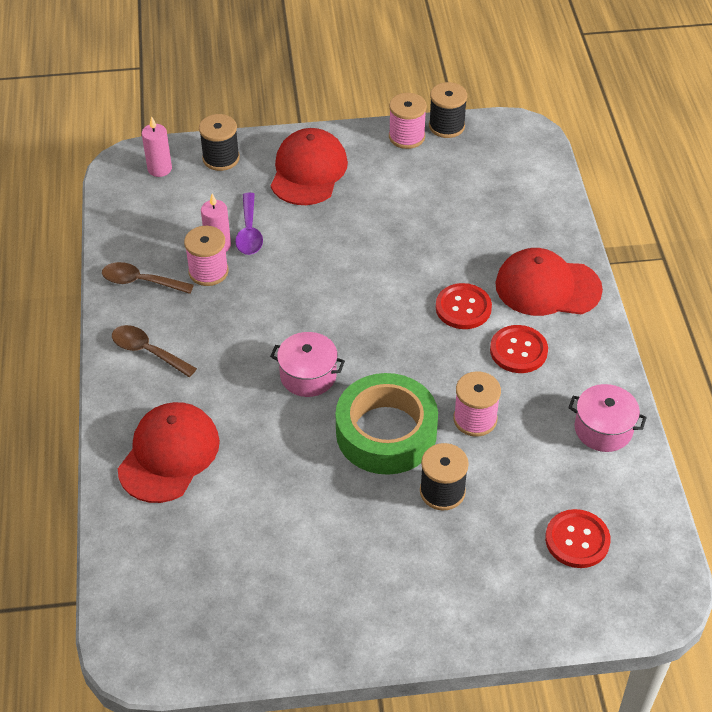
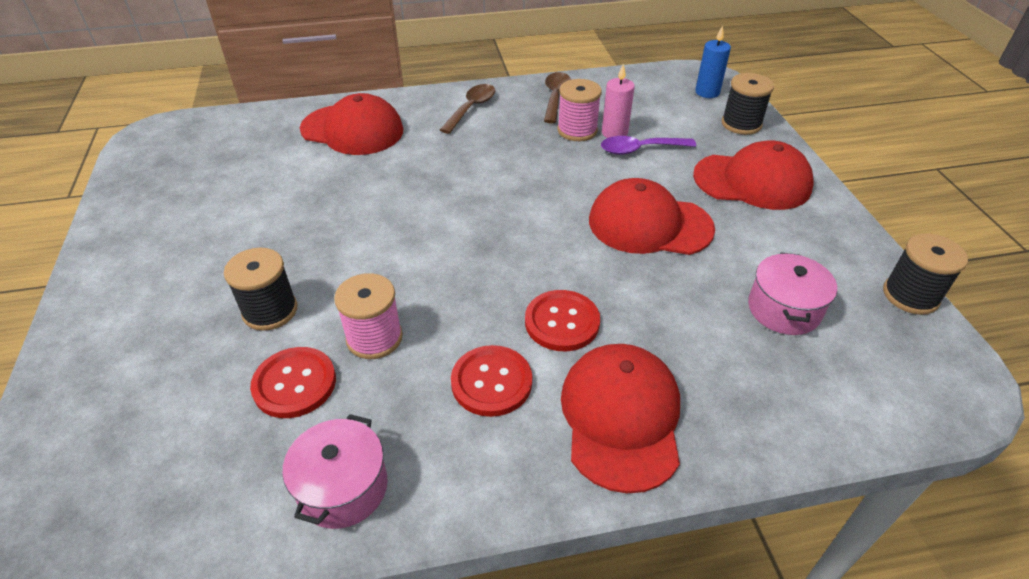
camera: 85 degrees right, 5 degrees down
(159, 169) = (707, 92): pink candle -> blue candle
(308, 375) = (444, 201): pink pot -> pink pot (783, 309)
(357, 243) = (649, 224): none -> red cap
(386, 432) = (362, 261): green tape -> none
(406, 137) = (862, 257): pink spool -> none
(577, 540) = (158, 449): red button -> red button (294, 384)

